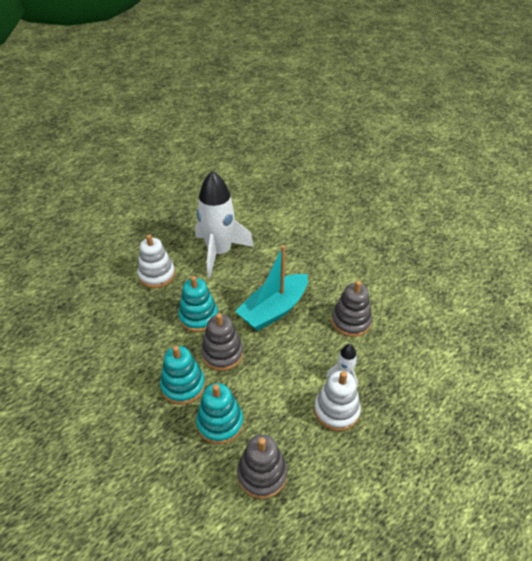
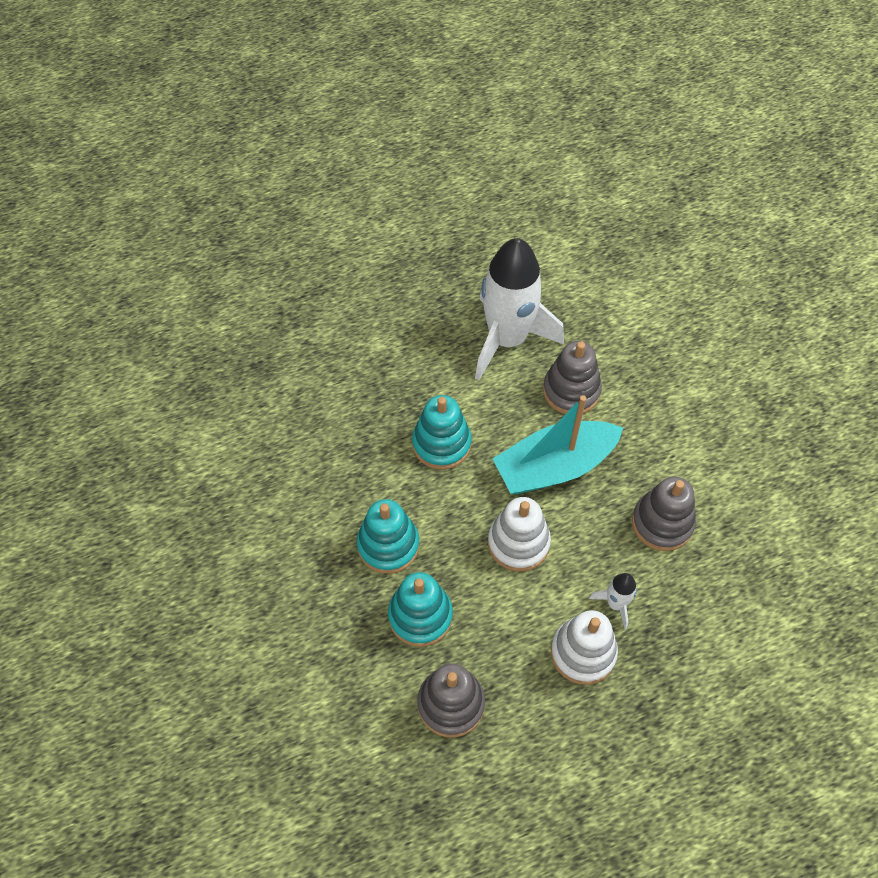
camera: 20 degrees right, 15 degrees up
(157, 275) = (402, 353): white stacking toy -> white stacking toy (518, 543)
(222, 353) = (456, 514): grey stacking toy -> grey stacking toy (571, 391)

